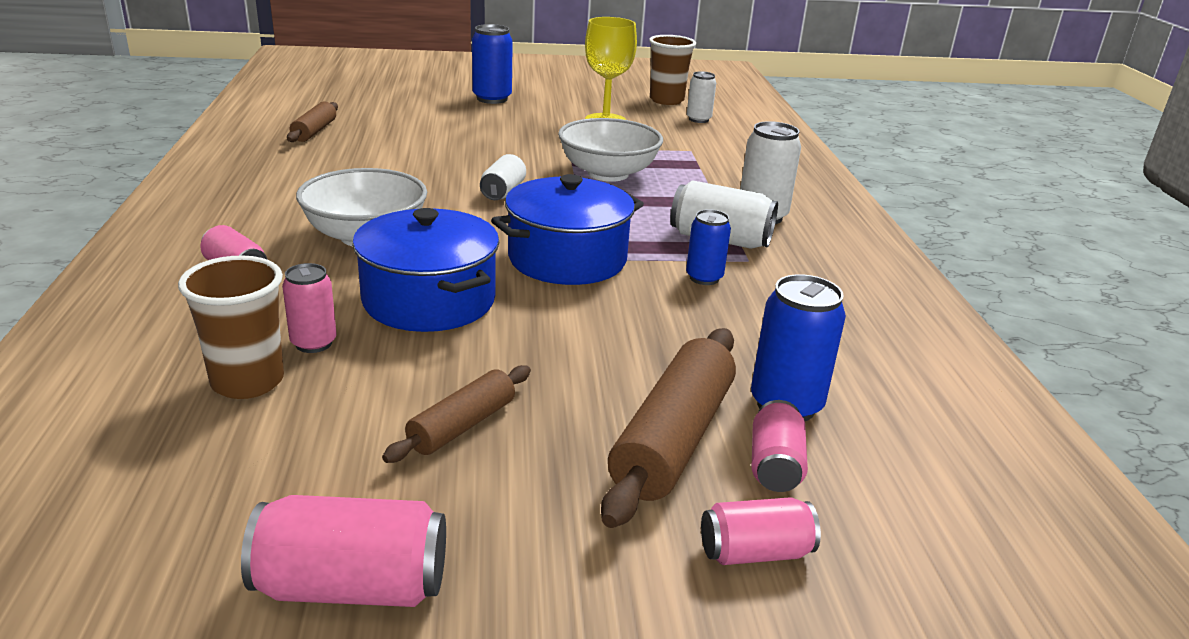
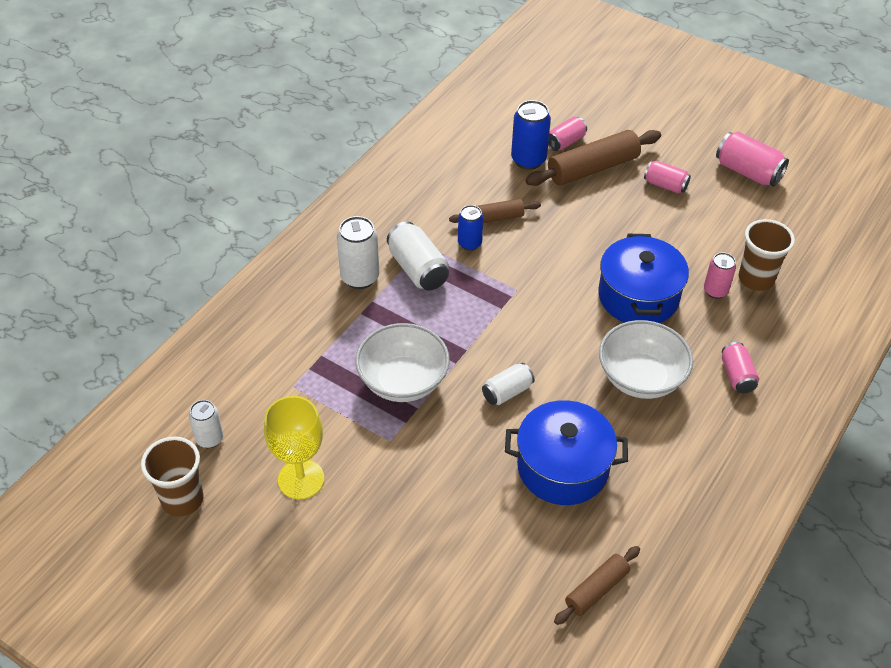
camera: 140 degrees left, 20 degrees up
(462, 425) = (673, 212): brown rolling pin -> brown rolling pin (494, 218)
(492, 99) = (361, 596): blue can -> none
(567, 259) = (531, 295): blue pot -> blue pot (562, 467)
(755, 552) = (608, 122): pink can -> pink can (665, 185)

